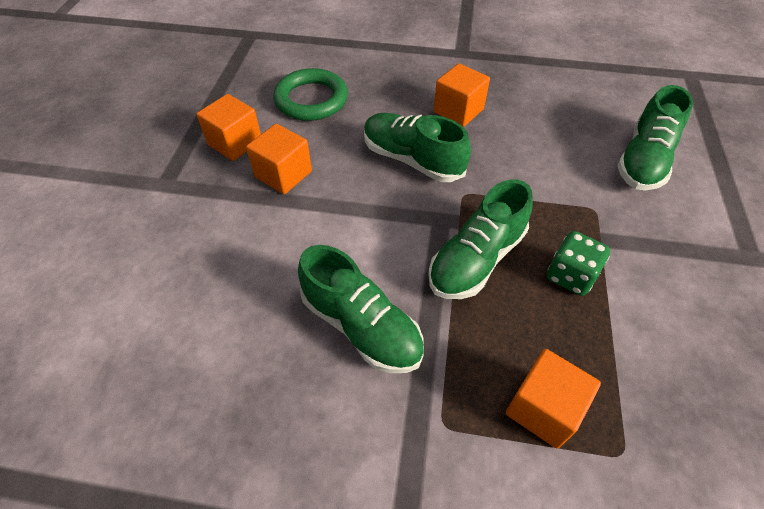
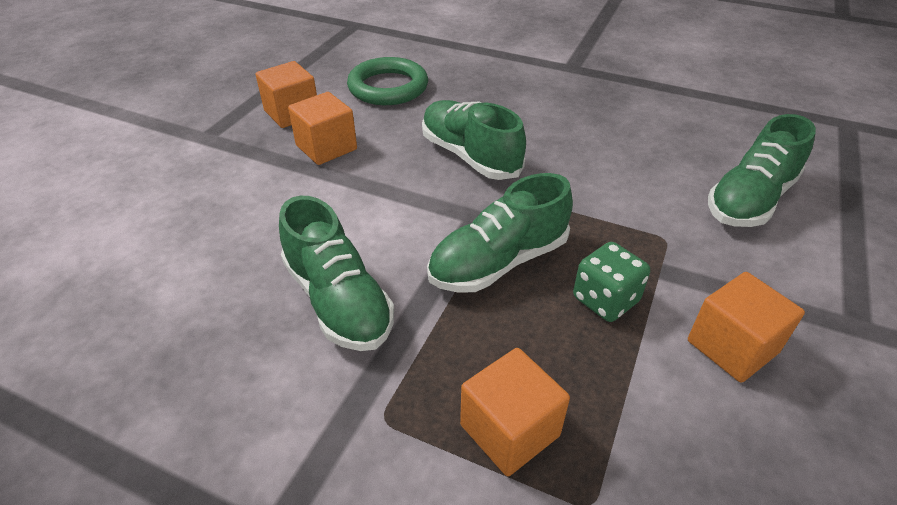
camera: 15 degrees right, 10 degrees down
(458, 111) = (543, 119): orange cube -> orange cube (732, 346)

